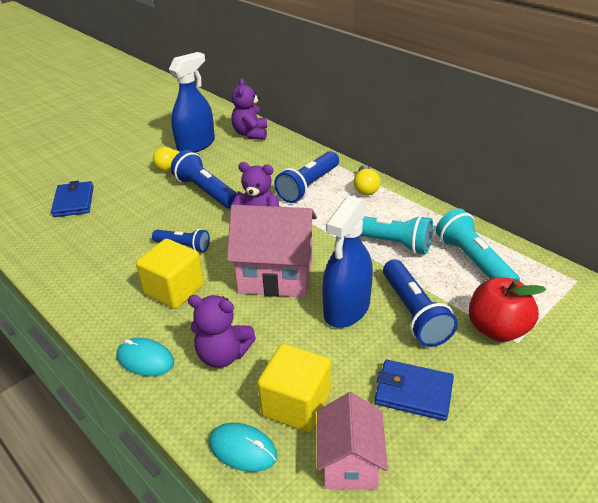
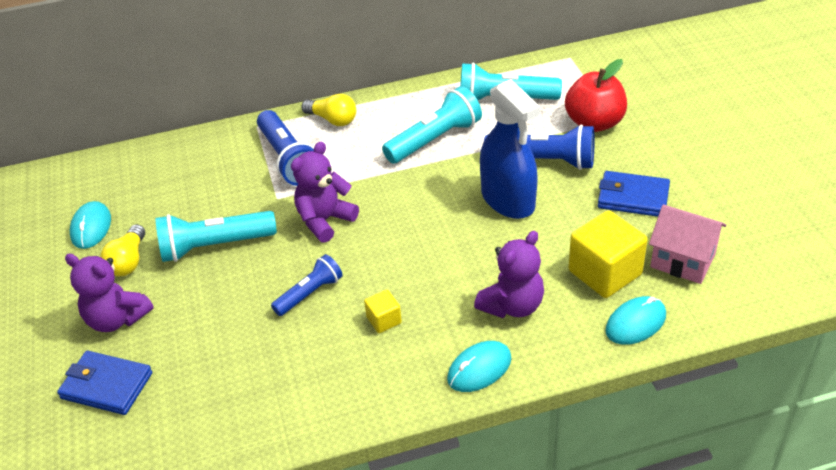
camera: 60 degrees left, 5 degrees up
(174, 290) = (384, 320): yellow cube -> yellow cube, size x0.49
(196, 145) = (91, 227): blue spray bottle -> turquoise mouse
(206, 191) = (215, 246): blue flashlight -> turquoise flashlight
(251, 134) = (122, 170): purple teddy bear -> purple teddy bear (117, 319)
(276, 275) = (422, 233): pink house -> none
(413, 392) = (633, 197): blue wallet -> blue wallet turned 60 degrees clockwise

